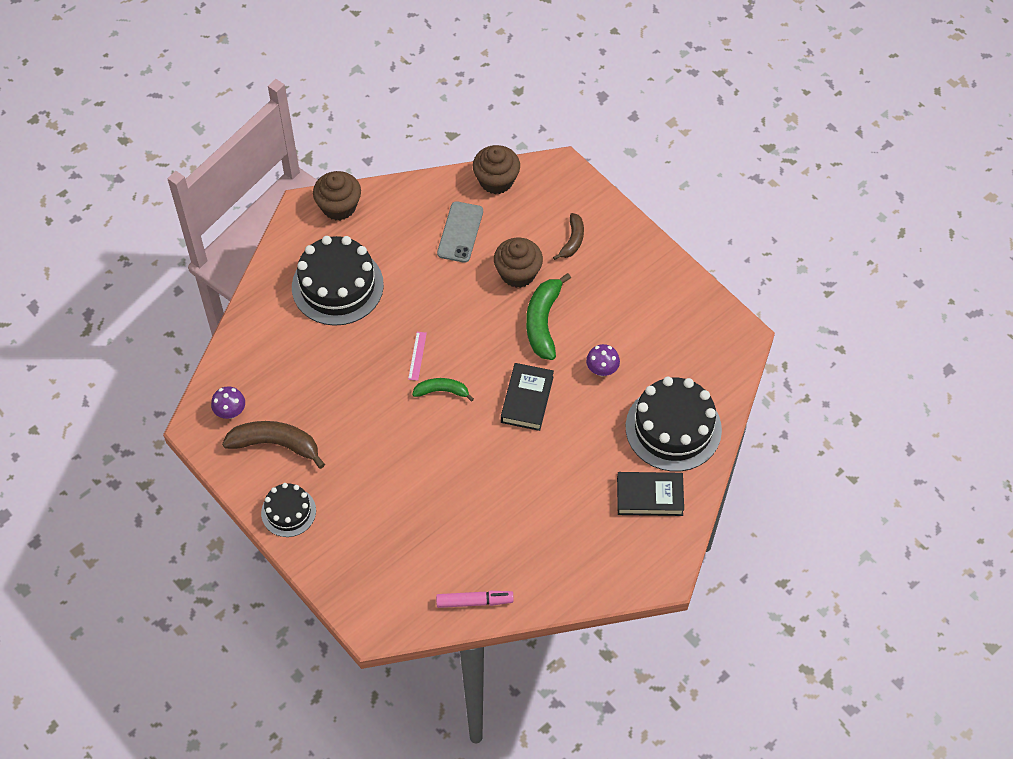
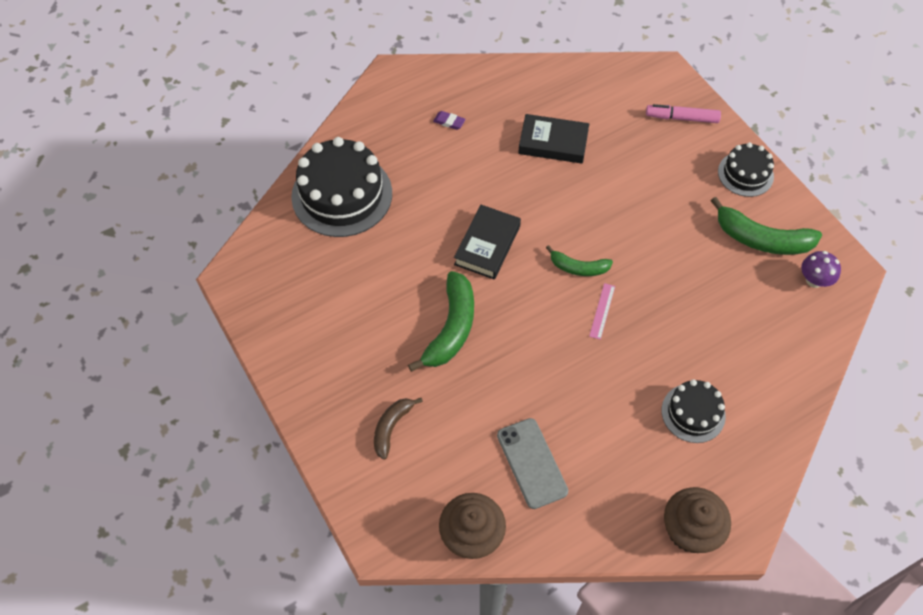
camera: 170 degrees left, 0 degrees up
(276, 444) = (761, 239): brown banana -> green banana
(337, 286) = (693, 413): black cake -> black cake, size x0.56
(460, 232) = (531, 463): grey phone -> grey phone turned 45 degrees counterclockwise
(474, 601) = (570, 77): pink marker -> pink marker (681, 118)
(518, 273) = (469, 394): brown cupcake -> none
(591, 525) = (449, 122): none -> purple eraser
(602, 370) = (398, 264): purple mushroom -> none
(649, 496) = (386, 137): black book -> black book (553, 143)

